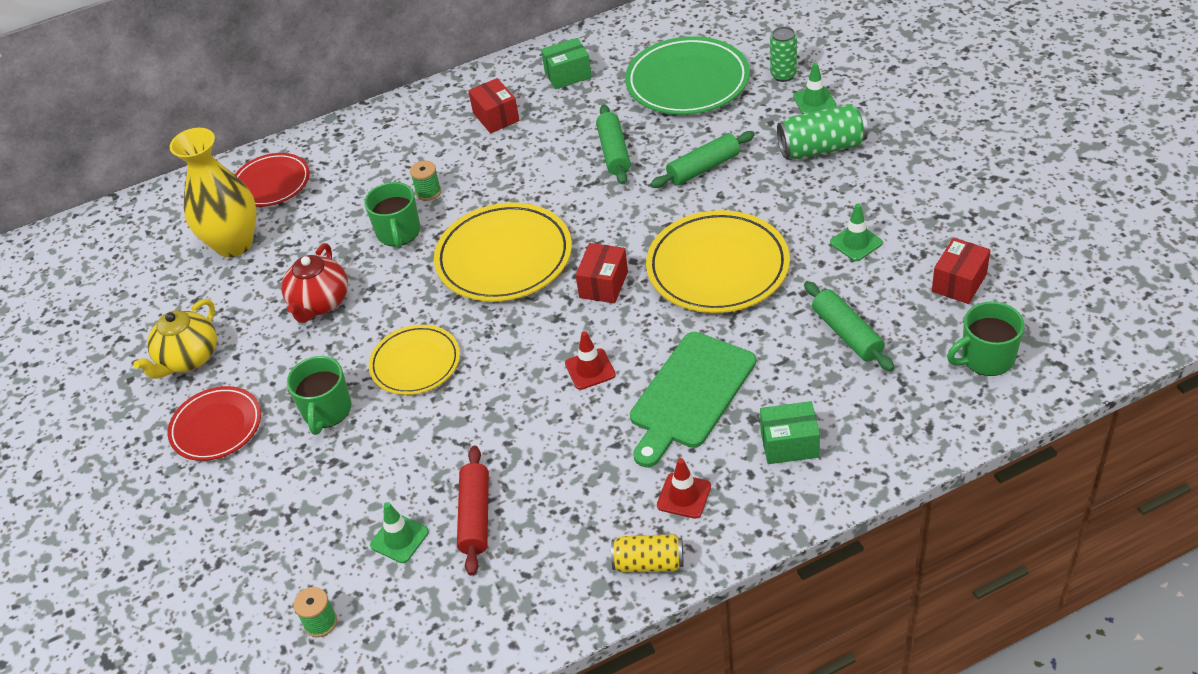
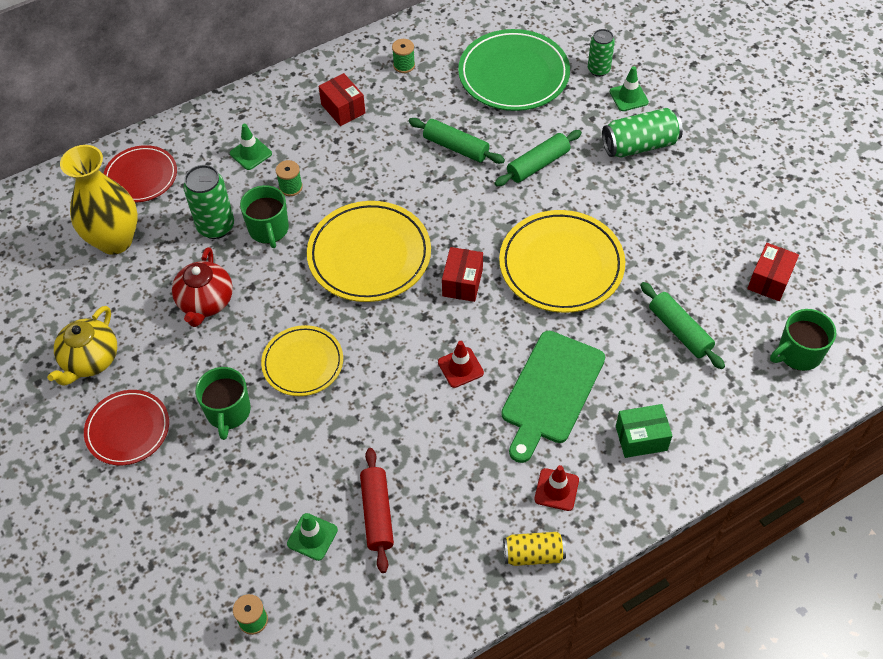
camera: 10 degrees left, 10 degrees up
(342, 230) = (216, 226): none -> green can
(568, 75) = (404, 65): green box -> green spool
(614, 152) = (456, 147): green rolling pin -> green rolling pin turned 45 degrees counterclockwise
(856, 243) = (678, 241): green traffic cone -> green traffic cone (251, 153)

